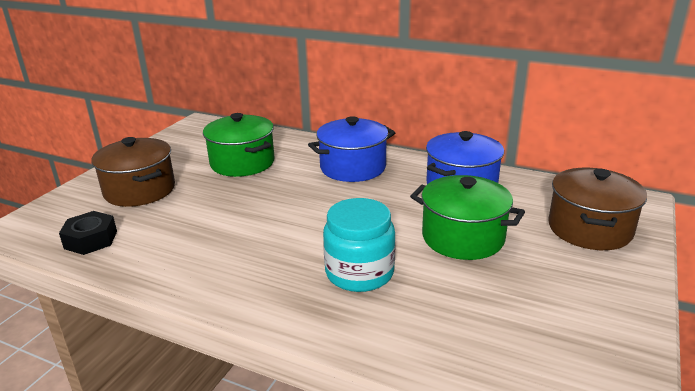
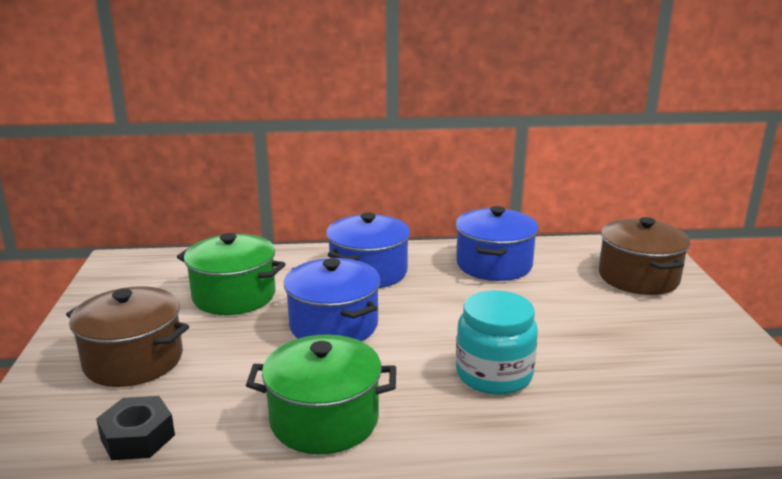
camera: 30 degrees left, 5 degrees down
(284, 201) = (333, 325): none -> blue pot
(463, 237) = (548, 313): green pot -> green pot (324, 420)

